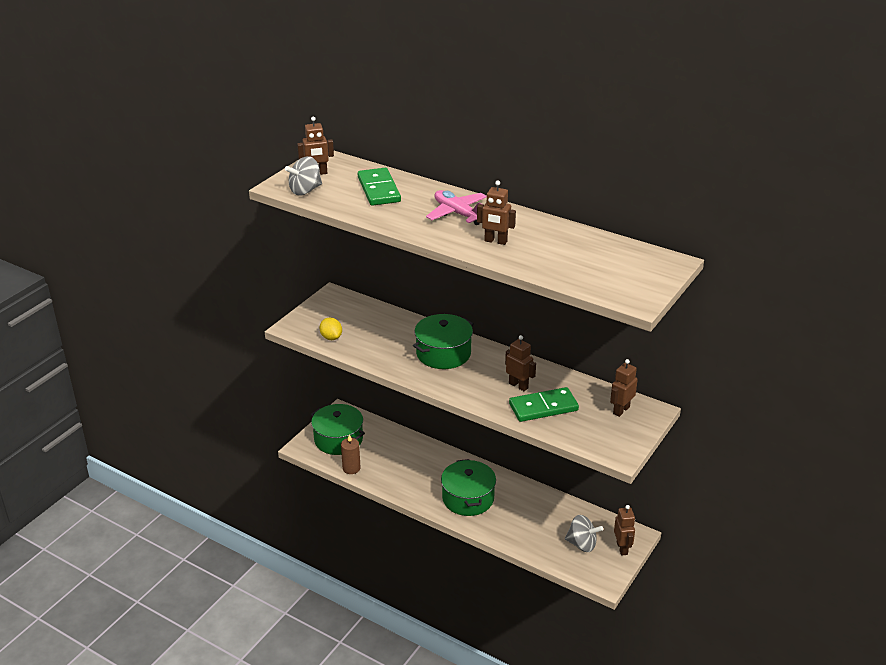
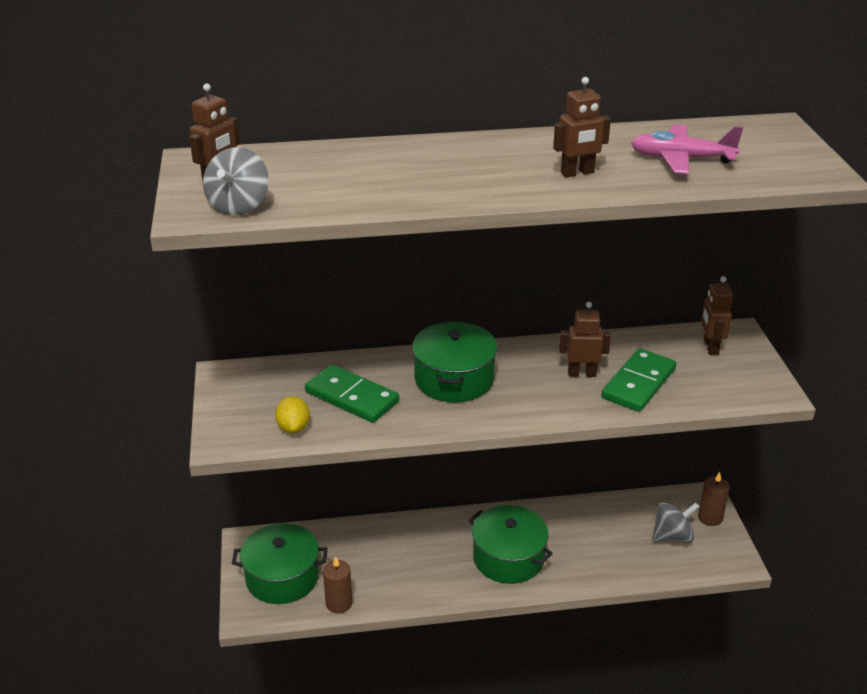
camera: 40 degrees left, 0 degrees up
(331, 337) = (293, 428): yellow lemon -> yellow lemon turned 60 degrees clockwise
(379, 189) = (337, 169): green domino -> green domino (352, 397)
(457, 213) = (480, 160): pink plane -> pink plane (681, 159)
(622, 548) = (710, 517): brown robot -> brown candle

